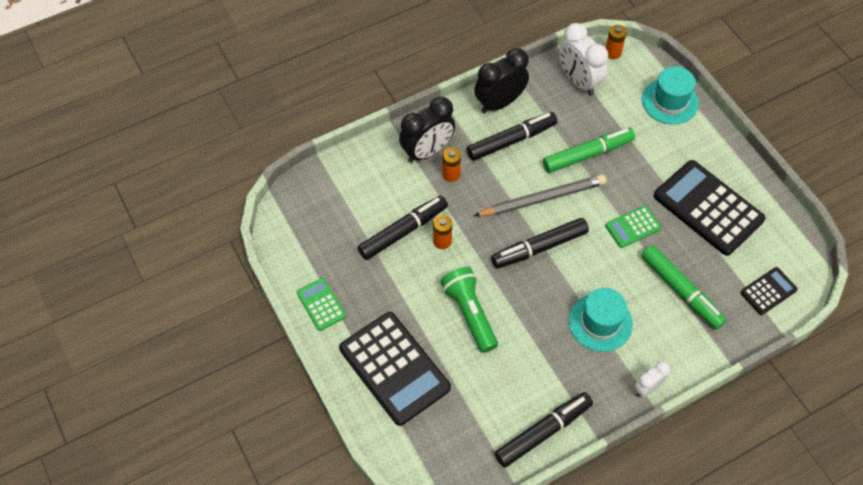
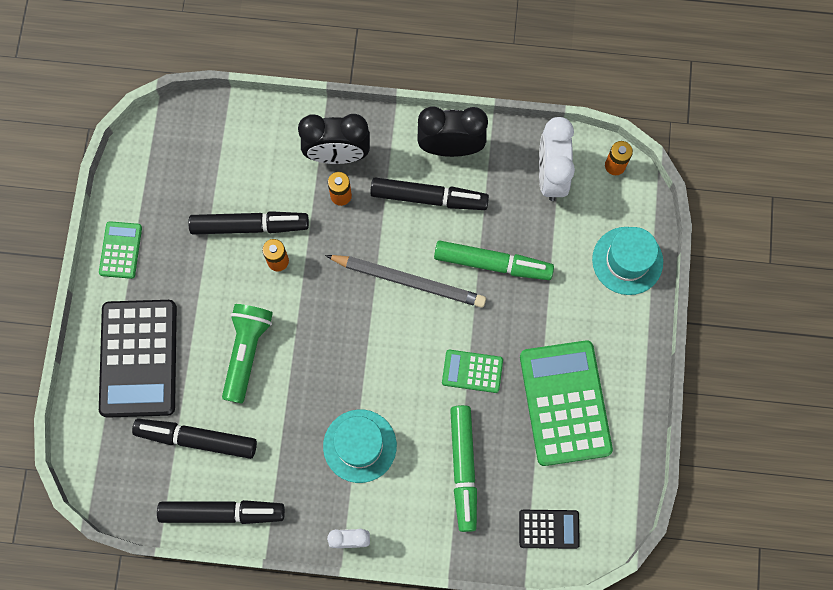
camera: 35 degrees right, 15 degrees up
(539, 248) = (364, 331): black marker -> black marker (196, 439)
(708, 208) = (565, 403): black calculator -> green calculator

